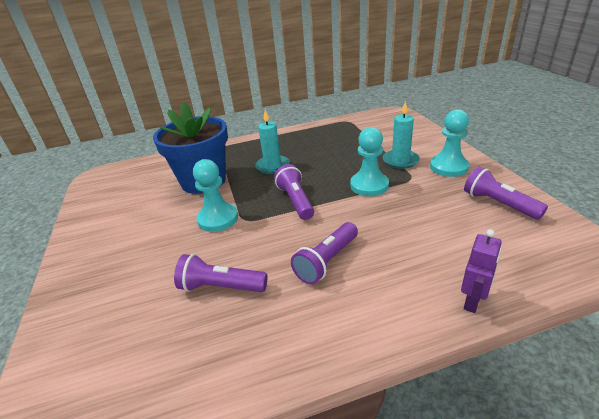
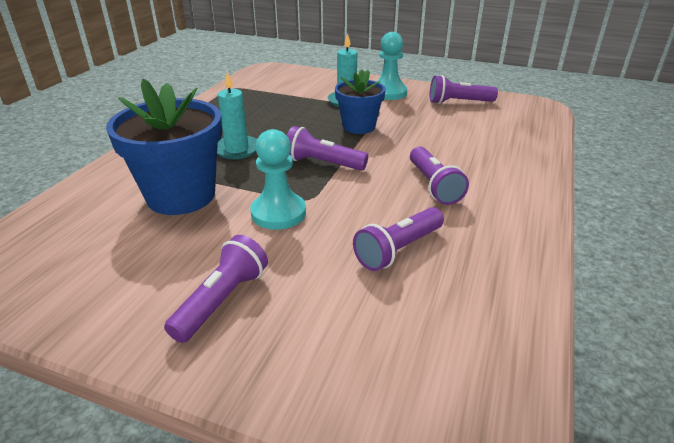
camera: 55 degrees left, 0 degrees up
(120, 249) = (222, 300): none -> purple flashlight
(369, 185) = (359, 126): turquoise pawn -> blue flower pot
(472, 302) = (542, 157): purple robot -> none

